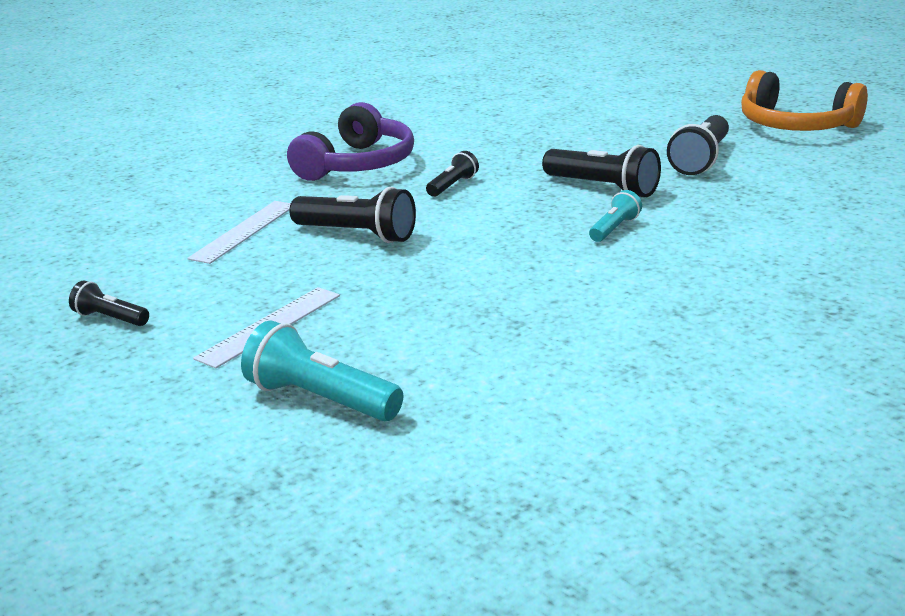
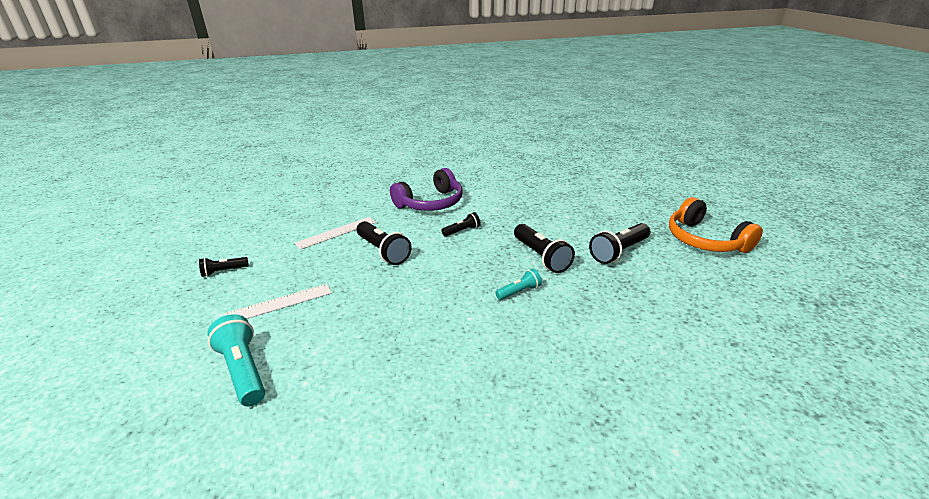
camera: 25 degrees right, 5 degrees up
(110, 318) = (223, 271): black flashlight -> black flashlight turned 75 degrees counterclockwise

